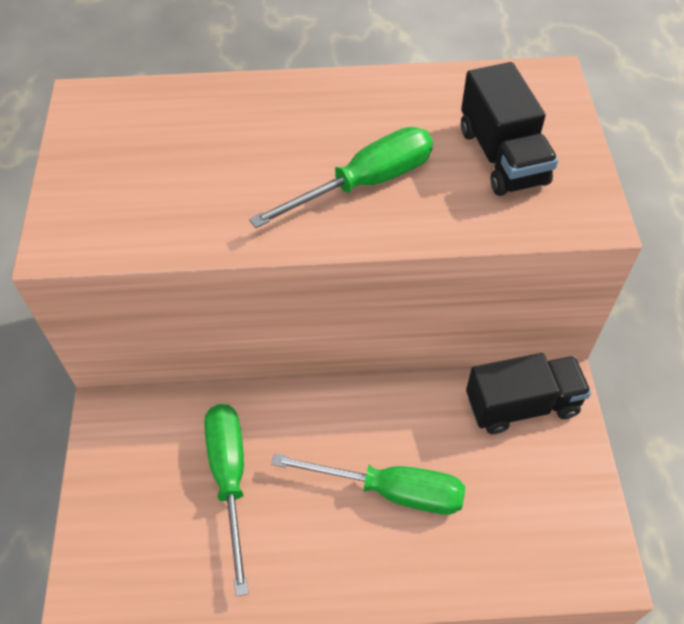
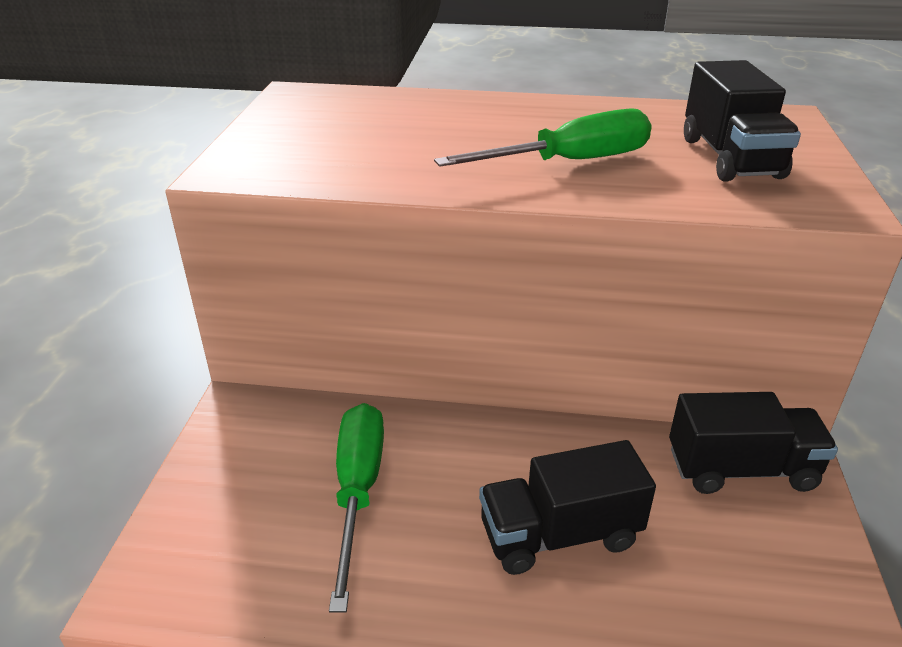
camera: 10 degrees right, 20 degrees down
(391, 491) = (559, 534): green screwdriver -> black truck

